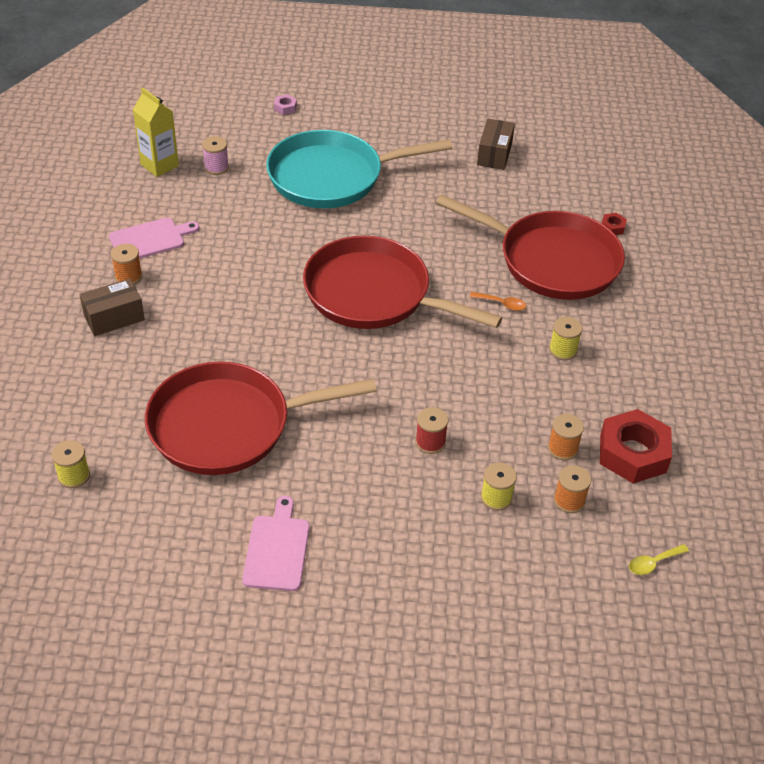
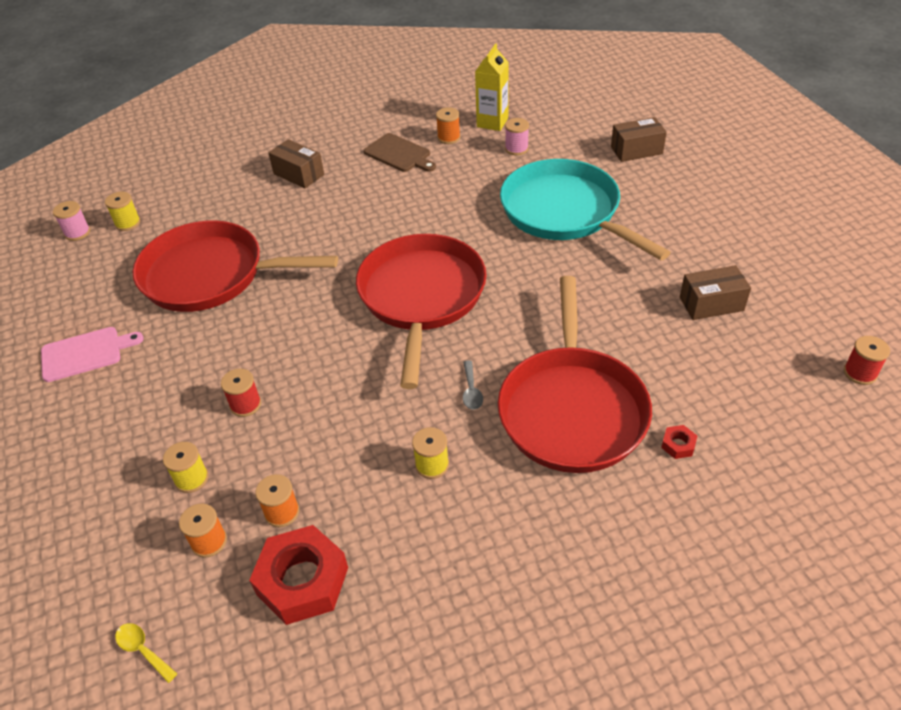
camera: 70 degrees right, 0 degrees up
(50, 525) = (77, 232): none -> pink spool
(128, 276) = (349, 162): orange spool -> orange spool (449, 138)
(150, 239) = (399, 154): pink cutting board -> brown cutting board
(228, 425) = (211, 275): red pan -> red pan turned 45 degrees counterclockwise
(285, 107) = (636, 150): pink nut -> brown box
(501, 304) = (471, 391): orange spoon -> grey spoon
(599, 127) = (860, 373): none -> red spool

